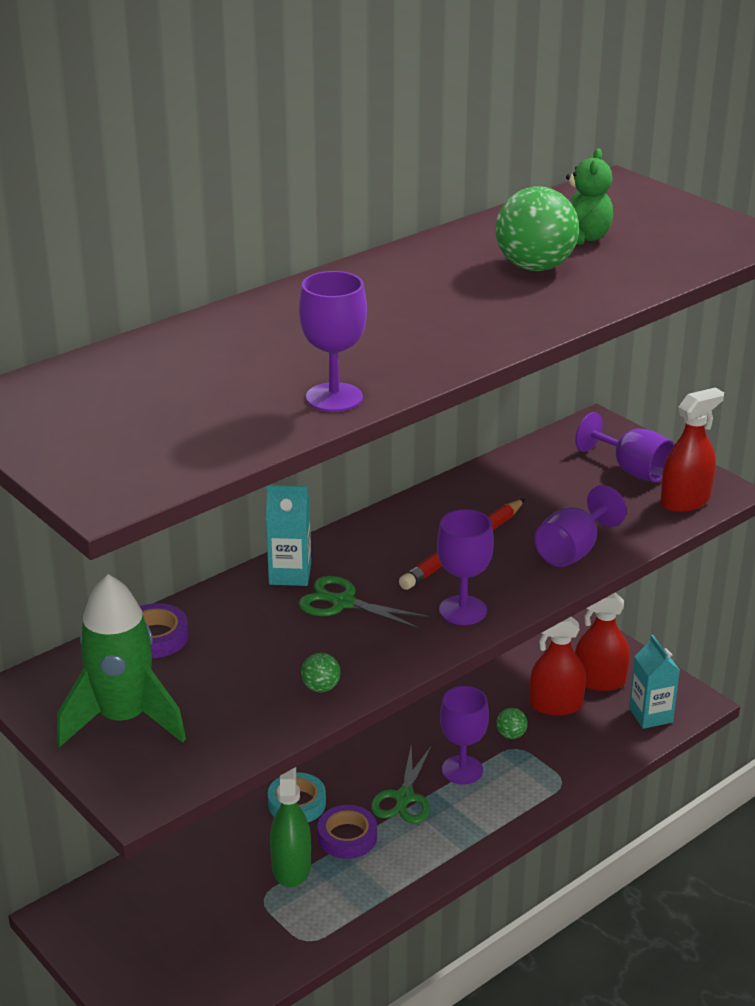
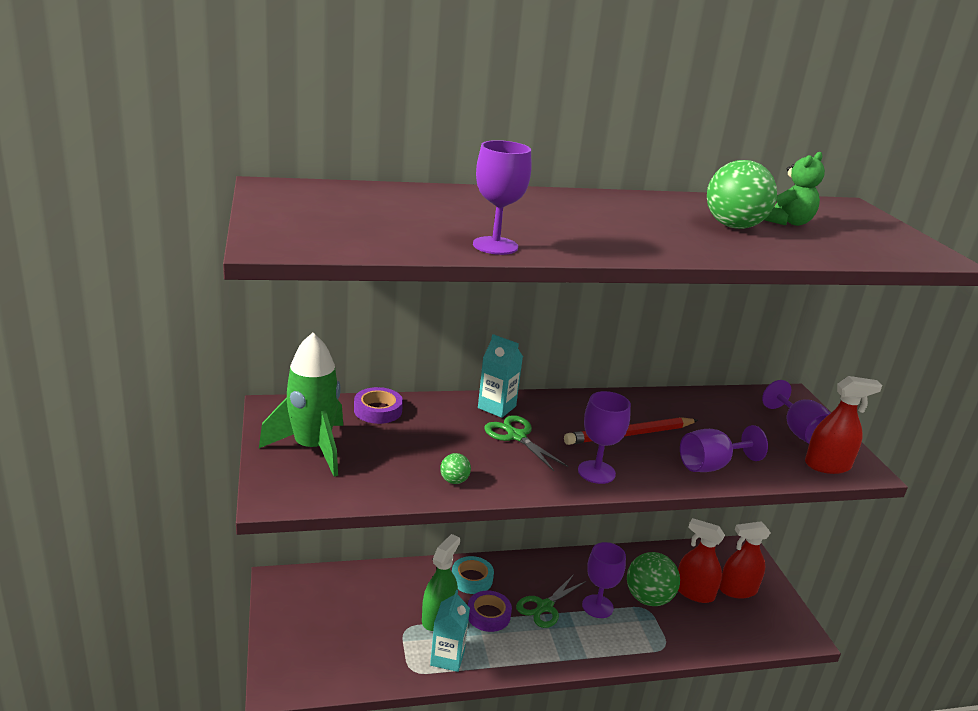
camera: 25 degrees right, 5 degrees down
(511, 735) = (648, 598): green ball -> green ball, size x2.18
(599, 681) = (737, 590): red spray bottle -> red spray bottle turned 45 degrees counterclockwise
(650, 715) = (763, 629): turquoise carton -> turquoise carton (447, 658)

